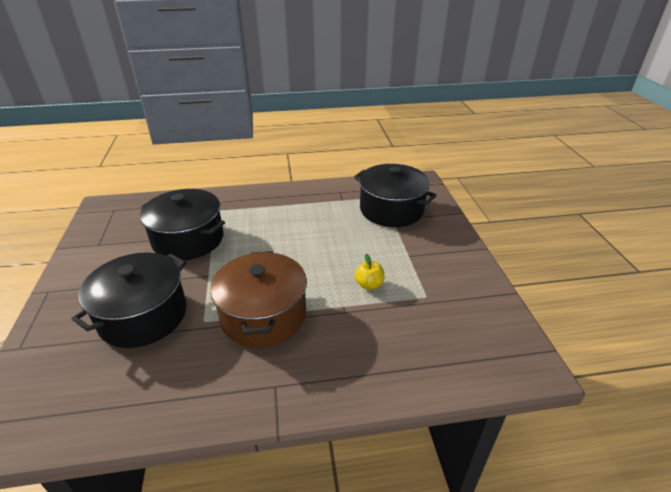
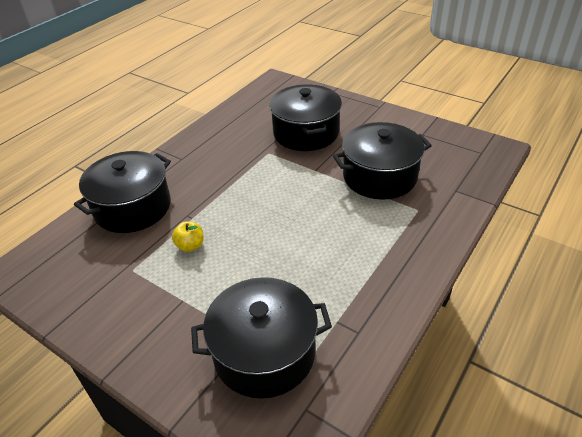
camera: 135 degrees right, 5 degrees up
(263, 315) = (238, 177): brown pot -> none
(381, 356) = (133, 207): none -> black pot

